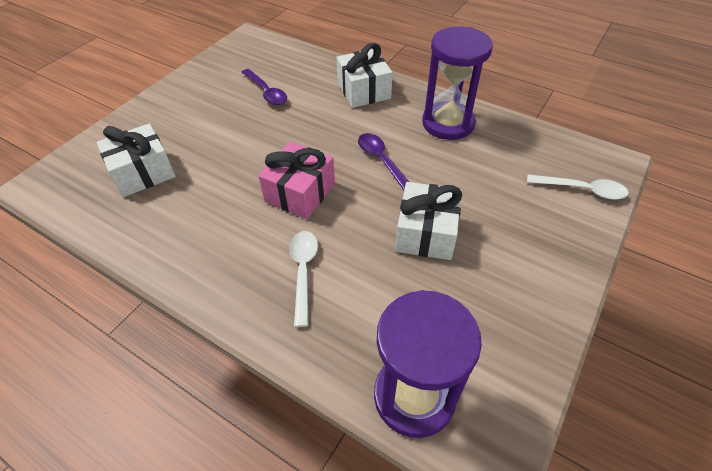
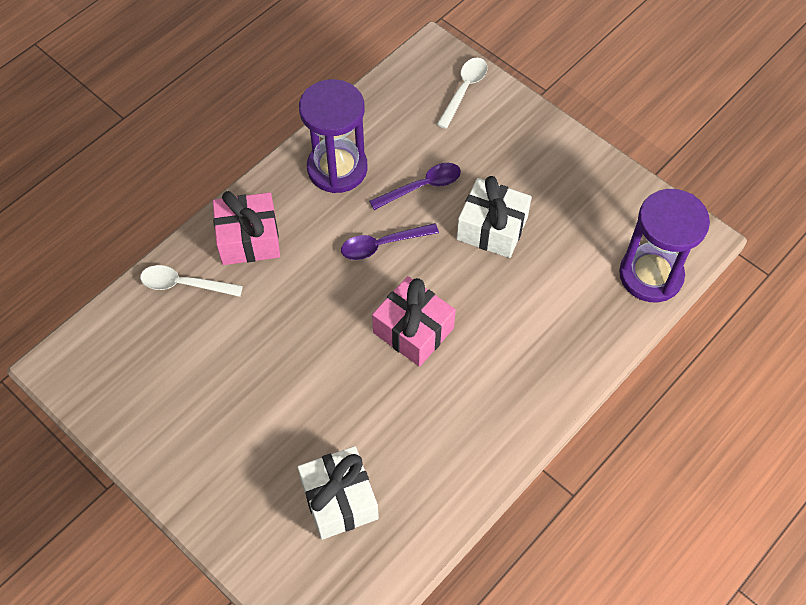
camera: 80 degrees left, 10 degrees up
(266, 92) = (215, 350): purple spoon -> purple spoon (422, 186)
(303, 271) = (519, 339): white spoon -> white spoon (184, 284)
(363, 91) = (249, 239): white gift -> pink gift

